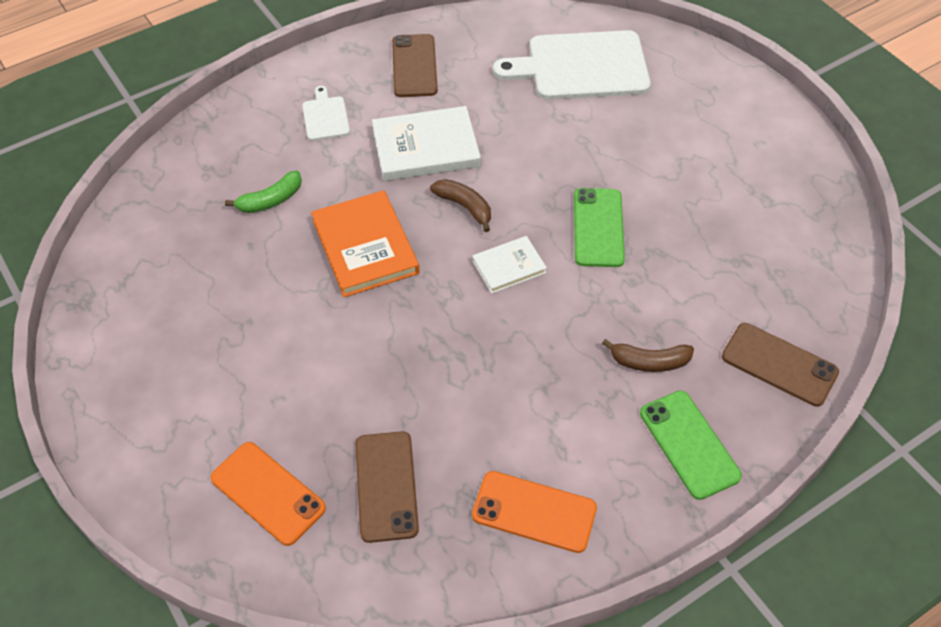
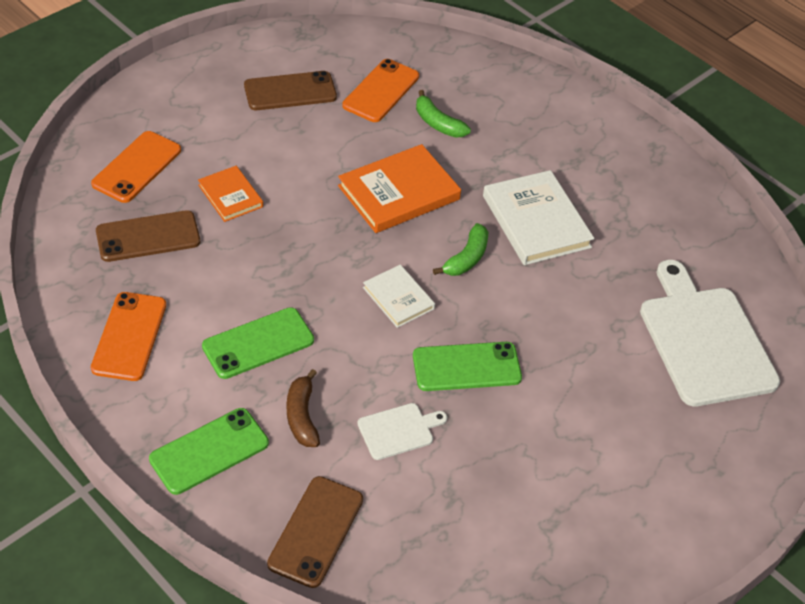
camera: 75 degrees right, 5 degrees down
(205, 241) = (381, 91): none -> orange phone
(325, 116) = (554, 144): white cutting board -> white cutting board (398, 430)
(338, 398) = (230, 196): none -> orange book
(414, 66) = (649, 200): brown phone -> brown phone (290, 91)
(465, 207) = (466, 258): brown banana -> green banana
(555, 390) = (258, 343): none -> green phone

